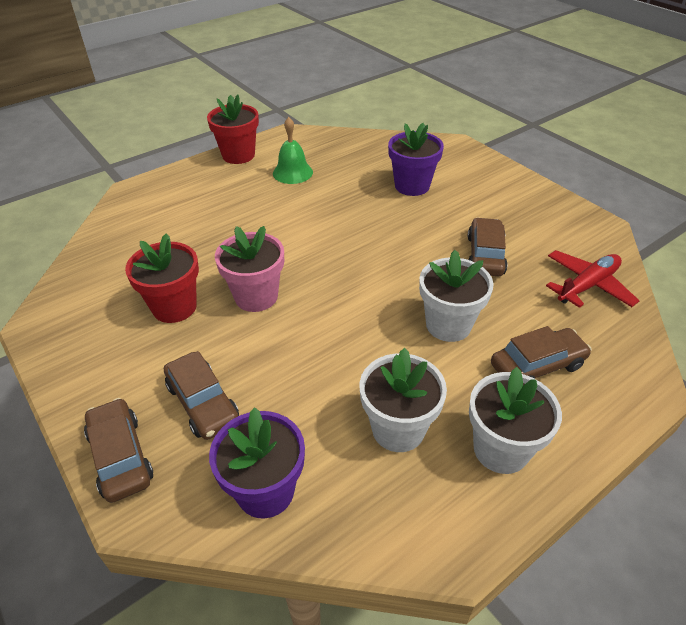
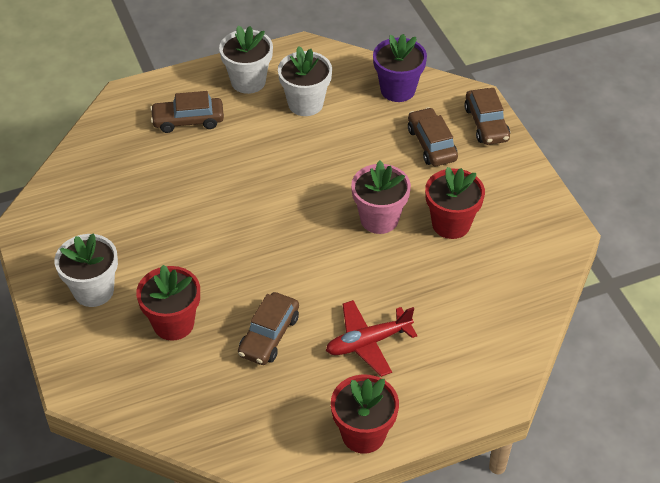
camera: 165 degrees left, 5 degrees up
(292, 172) = (302, 381): green bell -> none
(412, 186) = (173, 323): purple flower pot -> red flower pot
(448, 325) = (232, 161): white flower pot -> white flower pot (93, 291)
(485, 255) = (158, 216): brown car -> brown car (269, 335)
(587, 286) = (96, 169): red plane -> red plane (368, 342)

